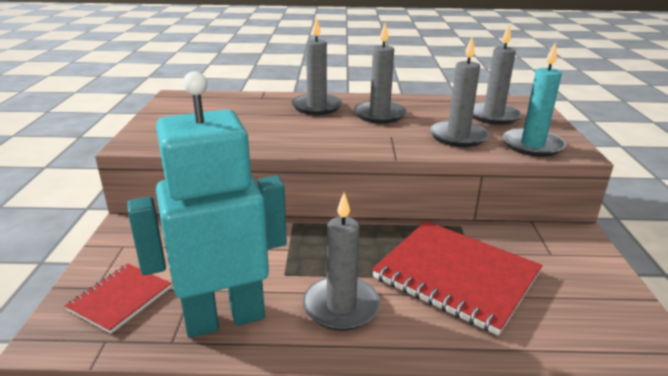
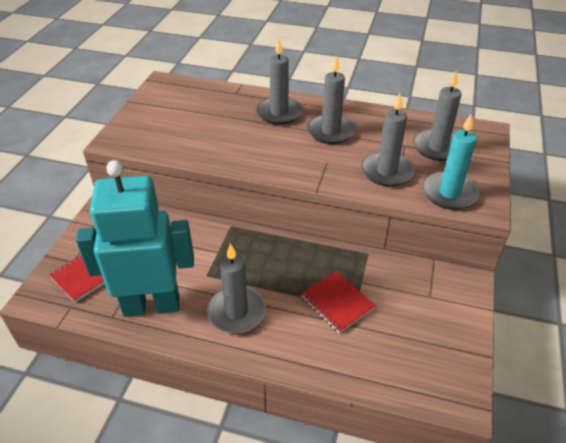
camera: 15 degrees right, 15 degrees up
(456, 276) = (337, 302): red notebook -> red notebook, size x0.54

